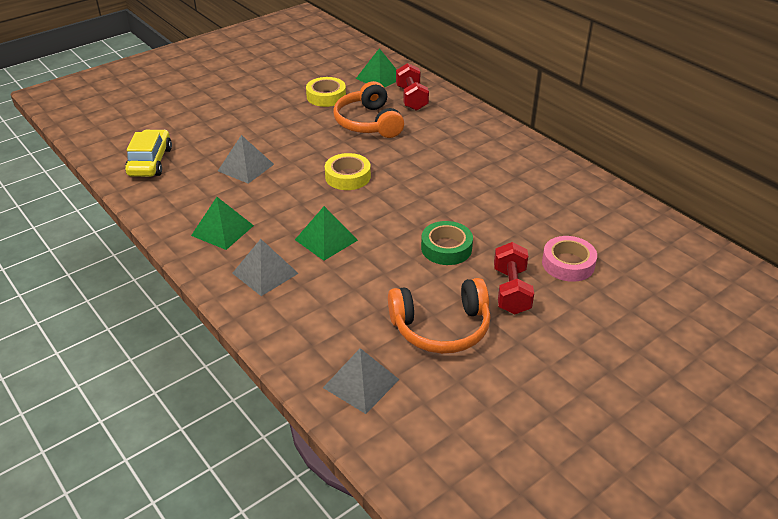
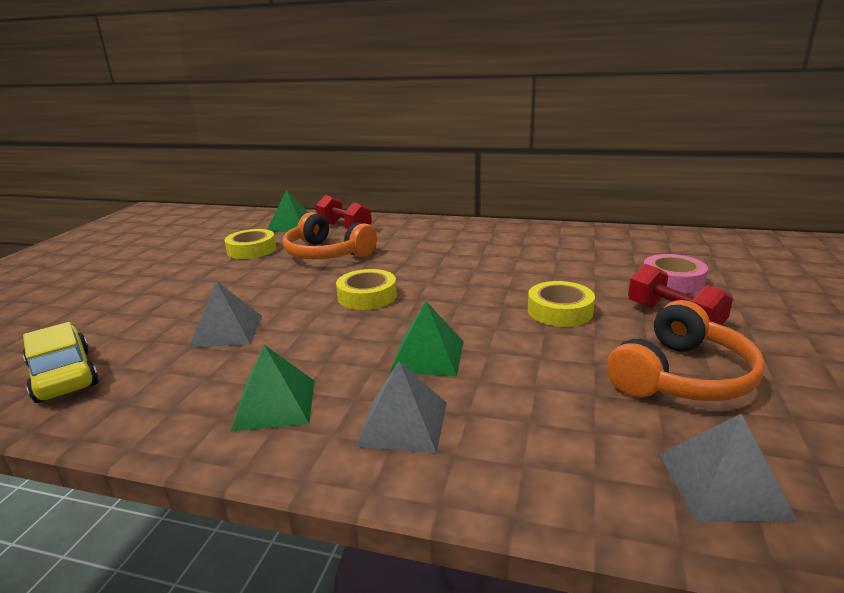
camera: 35 degrees left, 15 degrees down
(446, 248) = (560, 311): green tape -> yellow tape

